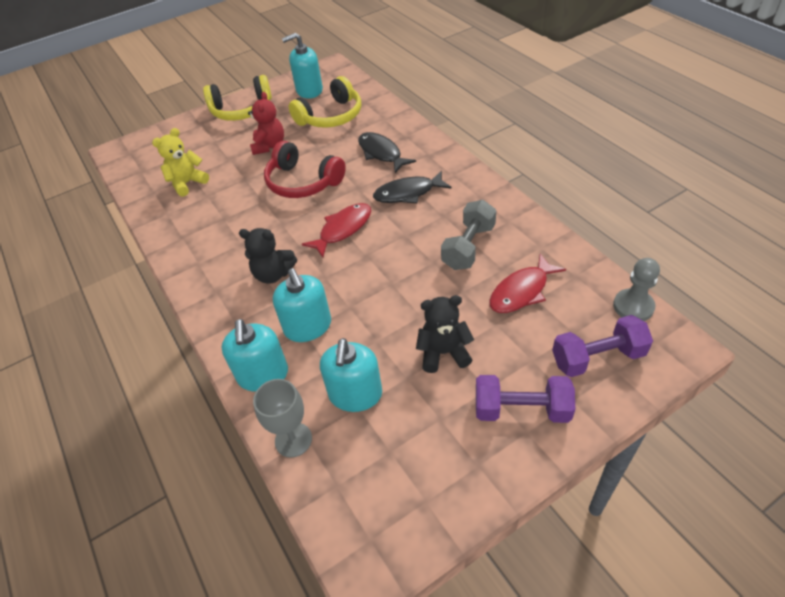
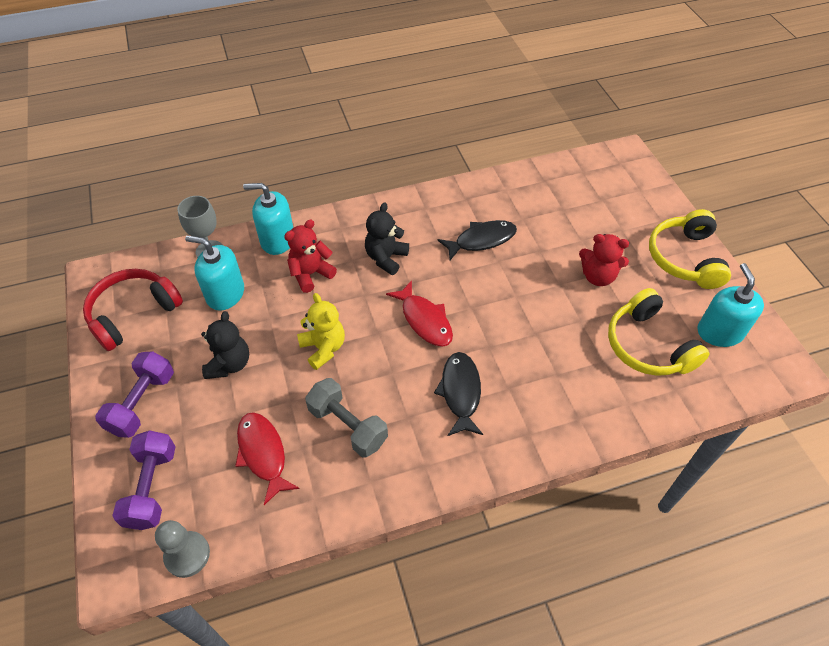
camera: 100 degrees right, 5 degrees up
(187, 183) = (550, 205): yellow teddy bear -> yellow teddy bear (323, 348)
(303, 182) = (517, 298): red headphones -> red headphones (133, 313)
(308, 327) = (311, 274): turquoise soap dispenser -> red teddy bear
(381, 153) = (548, 383): black fish -> black fish (481, 240)

